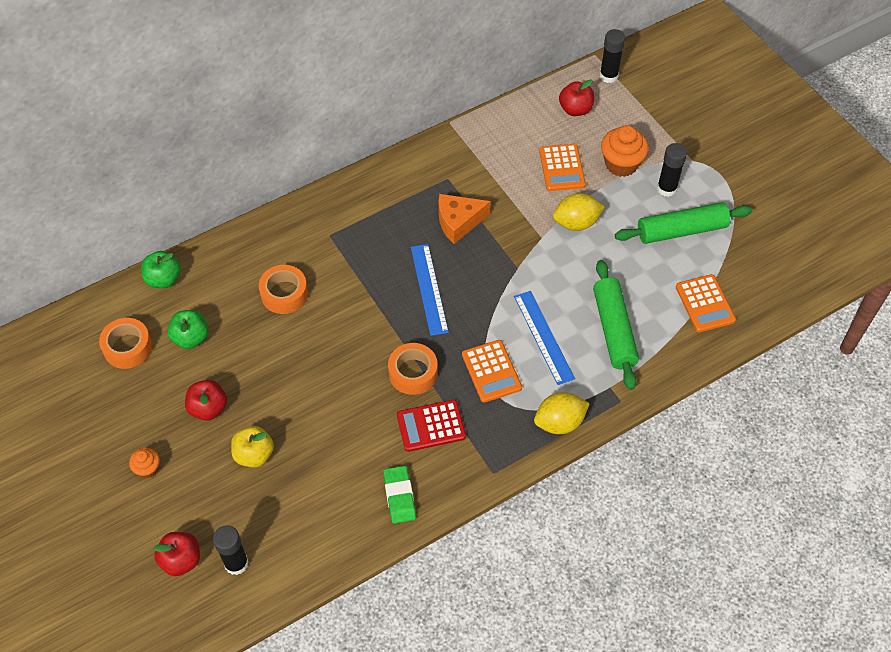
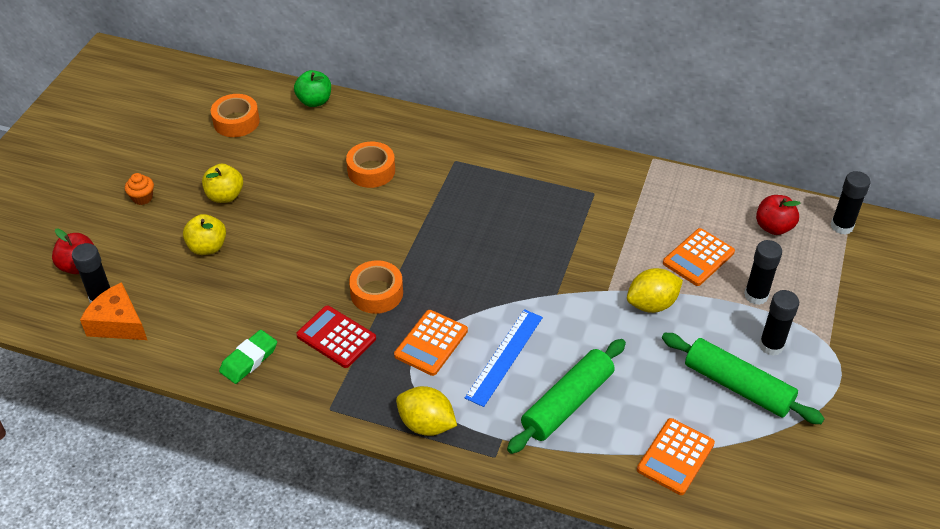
camera: 50 degrees right, 10 degrees down
(191, 338) = (278, 147): green apple -> none
(208, 408) = (225, 196): red apple -> yellow apple
(429, 289) = (470, 251): blue ruler -> none
(458, 222) = (558, 227): orange cheese -> orange cheese (118, 323)
(576, 223) = (652, 304): yellow lemon -> yellow lemon turned 60 degrees counterclockwise
(621, 164) = (756, 295): orange cupcake -> black glue stick

